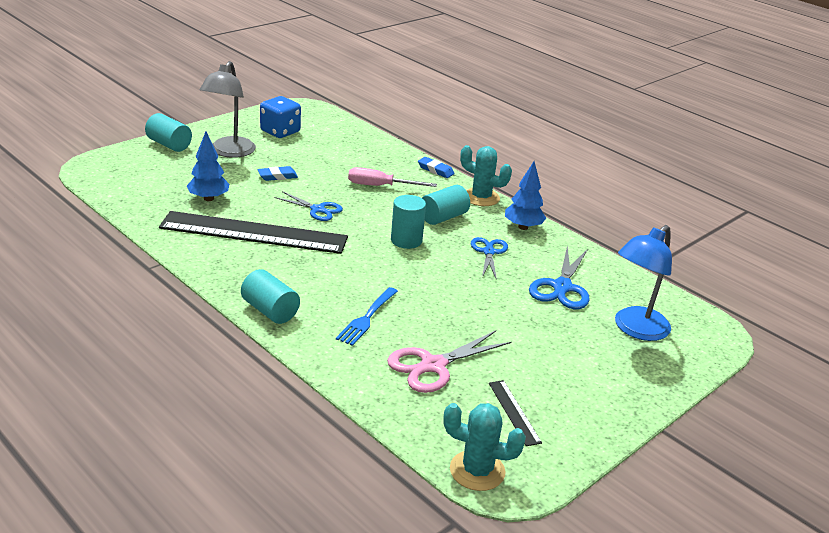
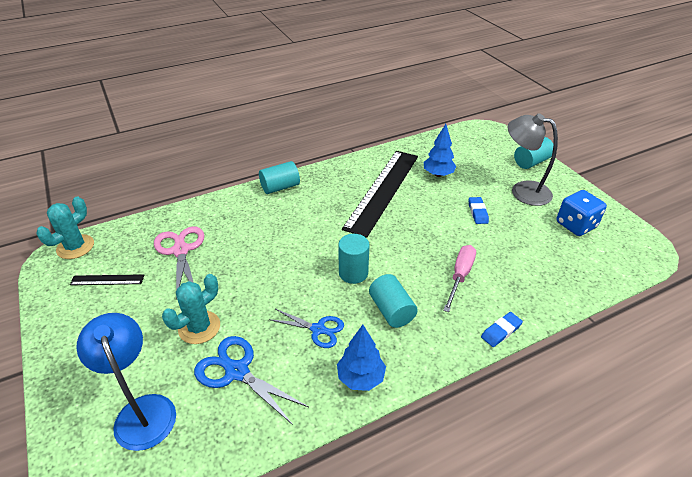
camera: 110 degrees right, 10 degrees up
(317, 209) = (415, 227): blue scissors -> none
(366, 318) = (251, 228): blue fork -> none
(481, 197) = (433, 357): turquoise cactus -> turquoise cactus (199, 327)

